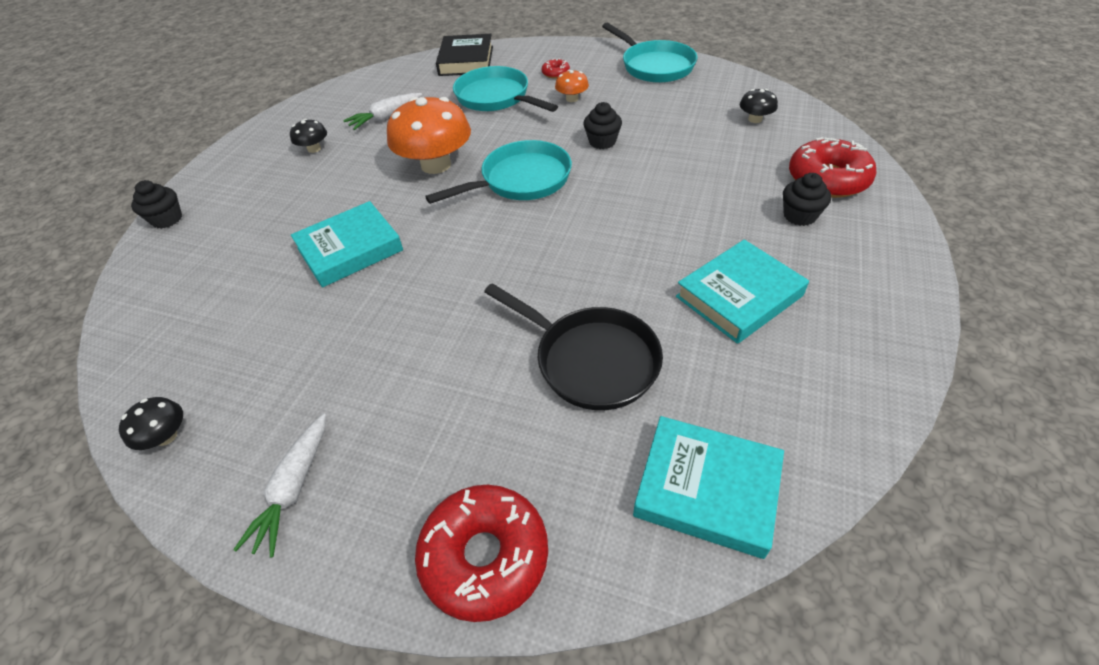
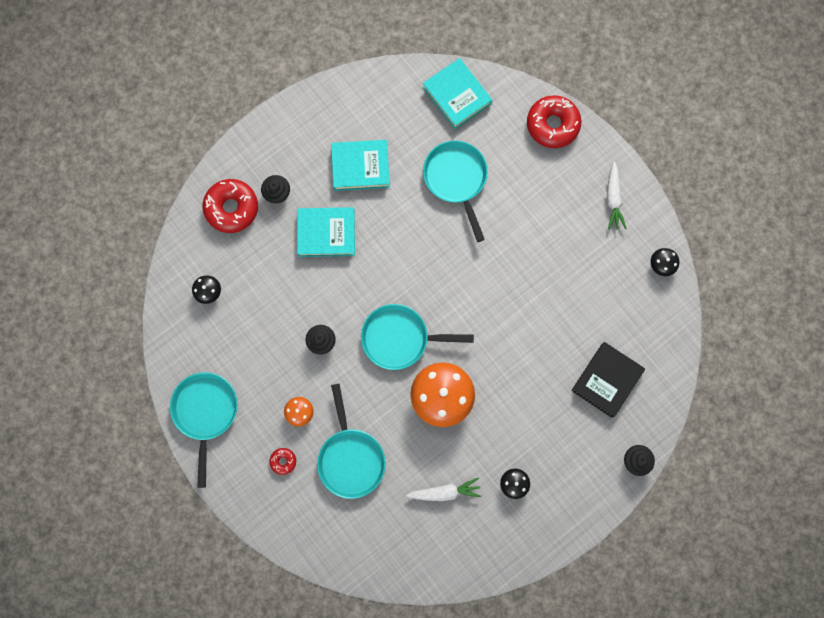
camera: 150 degrees left, 30 degrees up
(293, 489) = (613, 199): white carrot -> white carrot turned 135 degrees clockwise
(350, 249) = (532, 343): turquoise book -> turquoise book (326, 233)
(466, 61) = (335, 543): black book -> black book (607, 380)
(590, 360) = (456, 179): black pan -> turquoise pan

